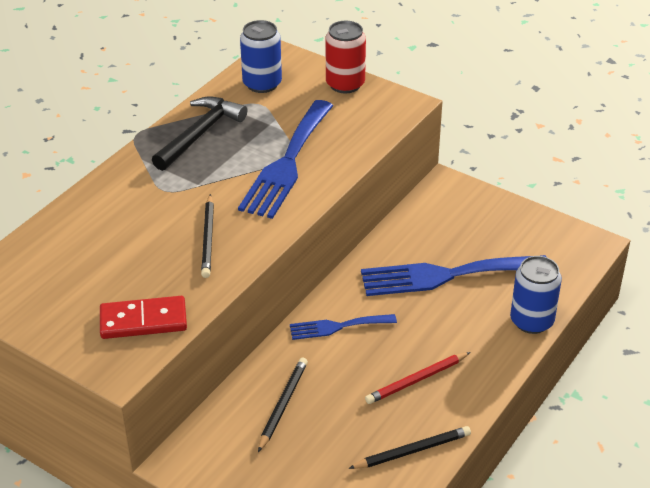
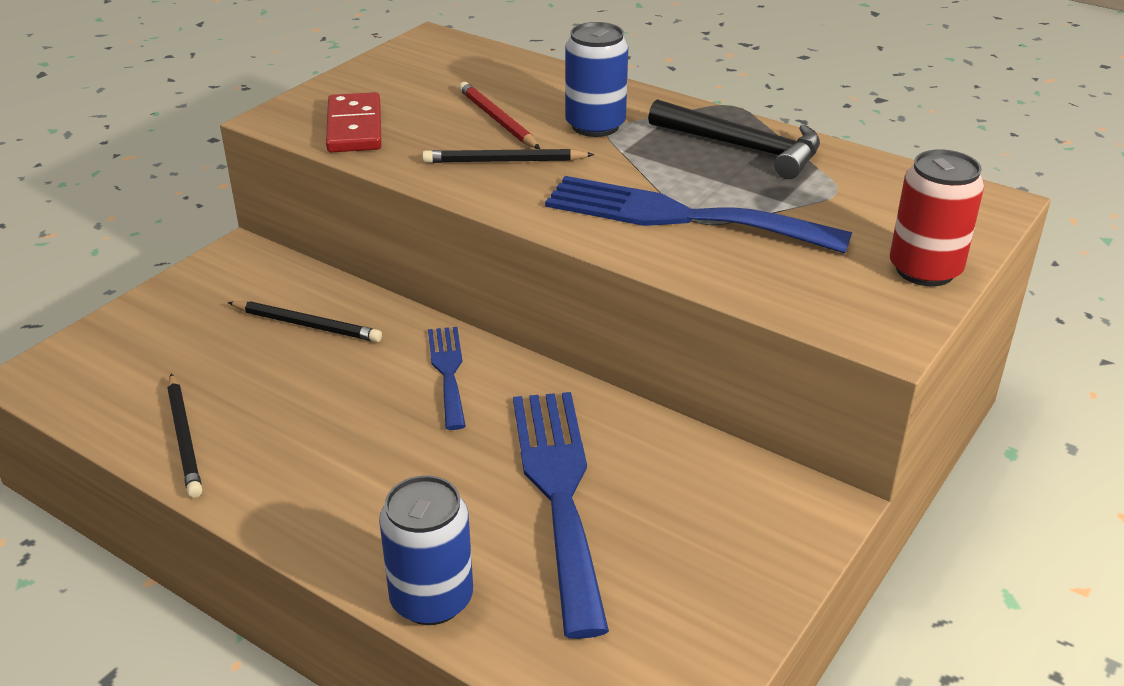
camera: 90 degrees right, 5 degrees down
(262, 84) = (894, 193): blue can -> blue can (595, 126)
(416, 380) = (321, 448): red pencil -> red pencil (497, 120)

